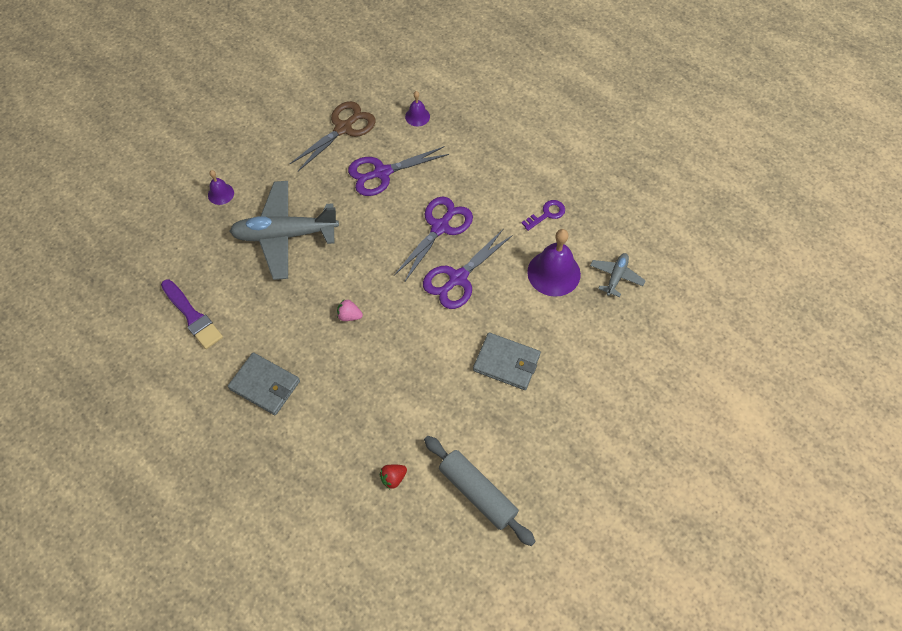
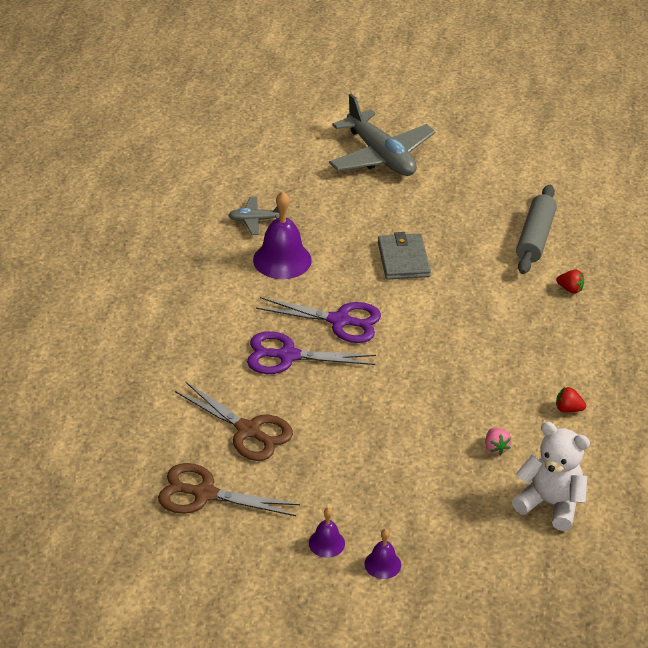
camera: 120 degrees left, 20 degrees down
(192, 316) = (550, 504): purple brush -> white teddy bear
(265, 385) = (568, 409): grey wallet -> red strawberry
(285, 235) = (392, 476): grey plane -> grey plane (381, 156)
(349, 316) = (445, 381): pink strawberry -> pink strawberry (496, 448)
(382, 173) = (248, 431): purple scissors -> brown scissors
(417, 116) = (142, 434): purple bell -> purple bell (326, 543)
(546, 214) = (214, 285): purple key -> none

